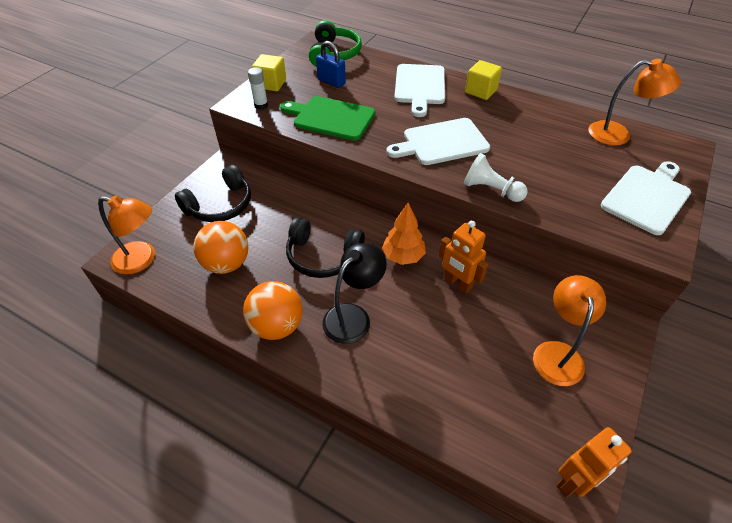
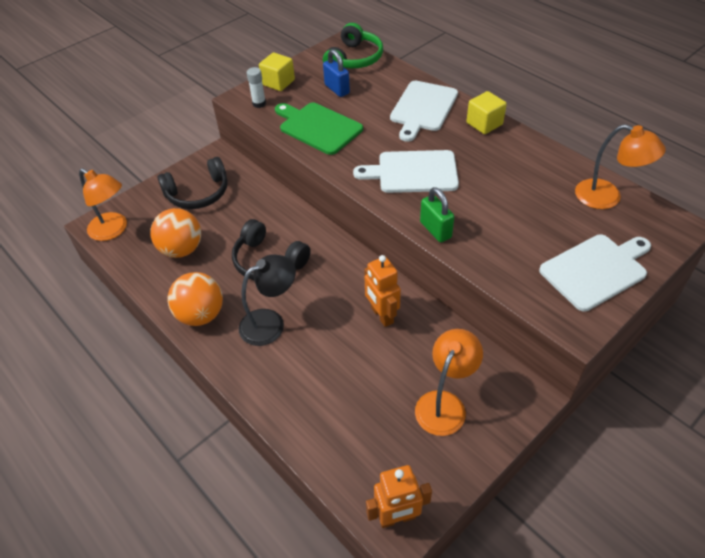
camera: 20 degrees right, 0 degrees up
(403, 256) = (342, 278): orange tree -> none
(491, 190) = (435, 230): white pawn -> green padlock

